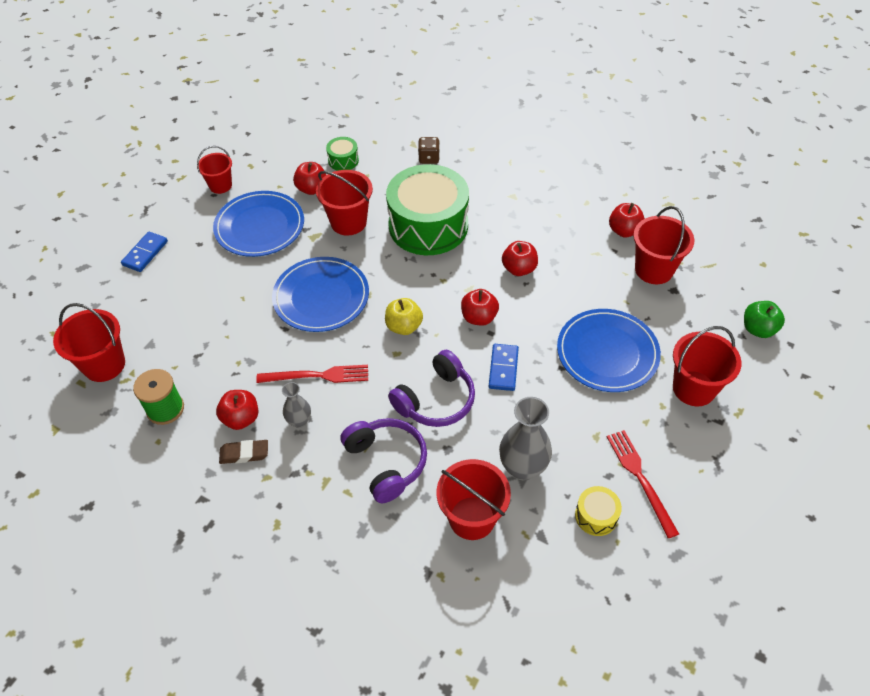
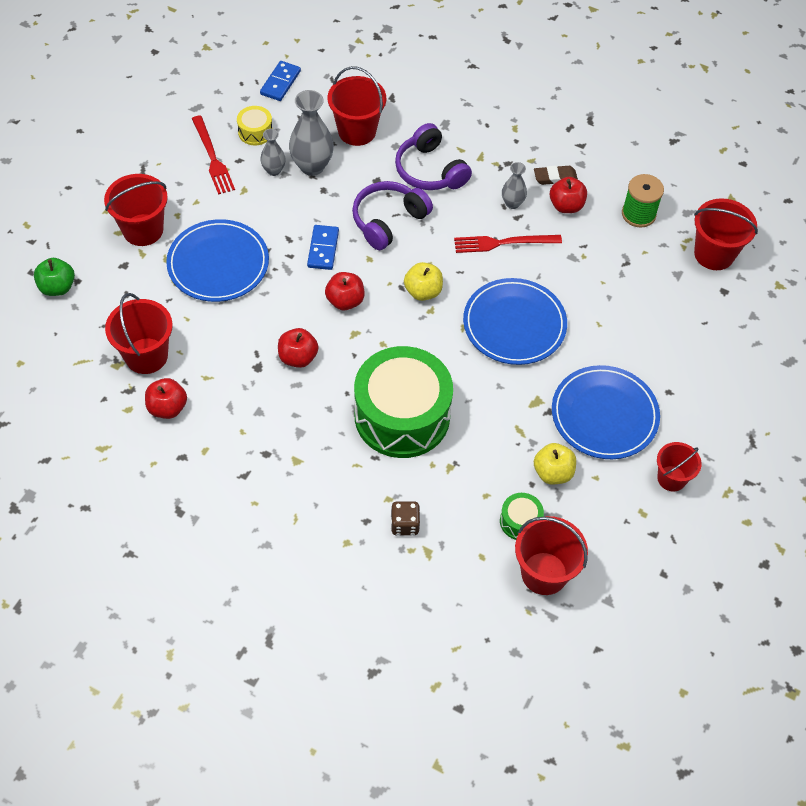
camera: 175 degrees right, 5 degrees up
(145, 253) = (726, 379): blue domino -> blue domino (280, 83)
(312, 189) = (553, 472): red apple -> yellow apple
(348, 222) = (499, 421): red bucket -> red bucket (544, 573)
(566, 462) = (273, 170): none -> grey vase

